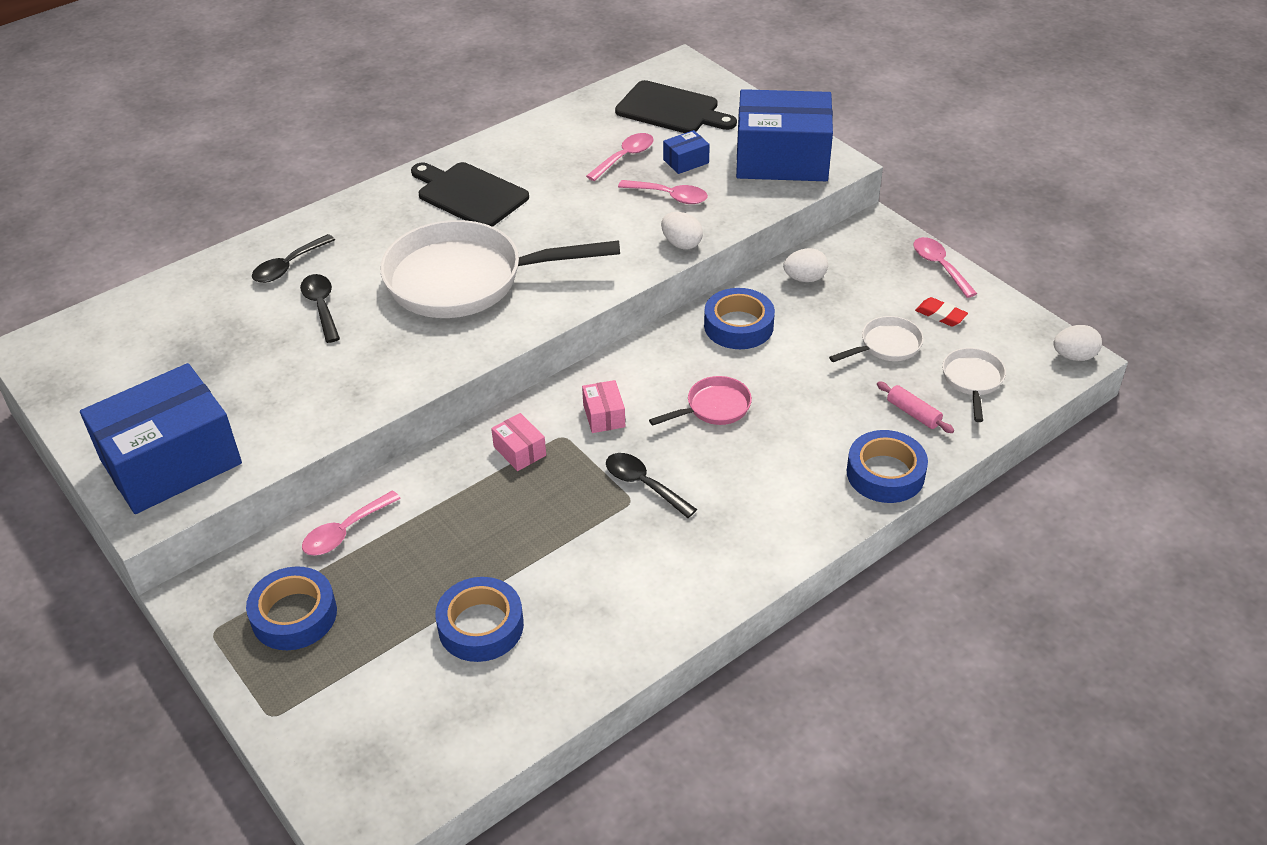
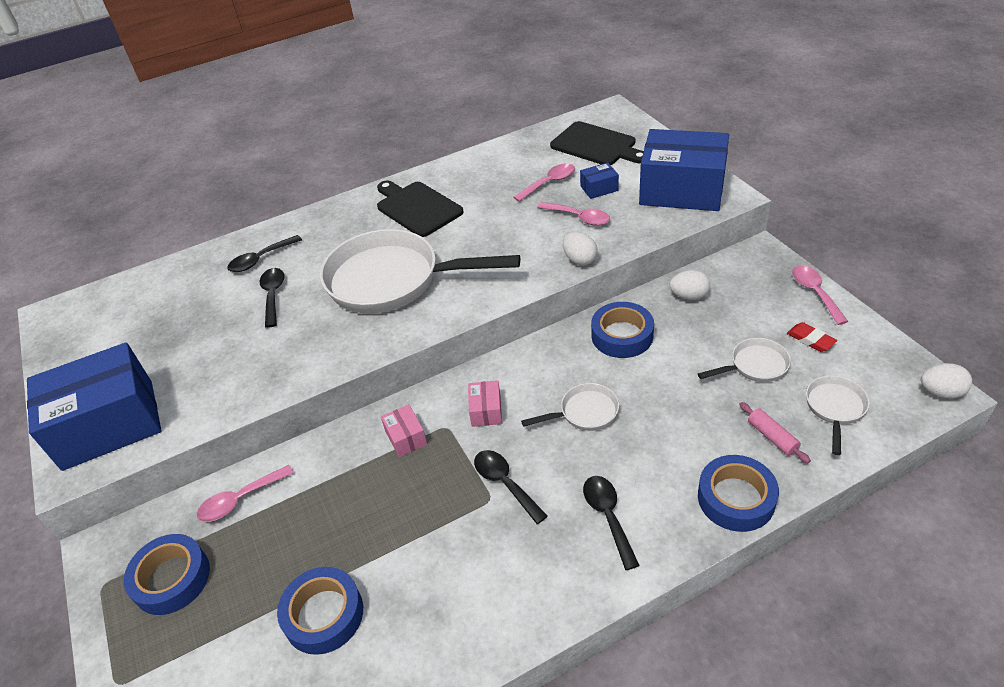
camera: 15 degrees right, 0 degrees up
(713, 408) = (584, 412): pink pan -> white pan
(759, 504) = (608, 517): none -> black spoon

